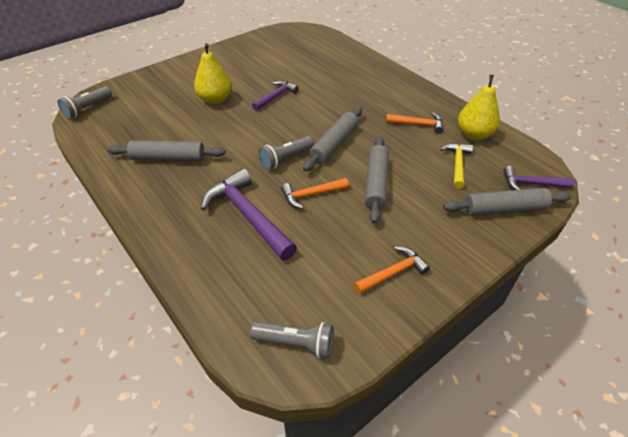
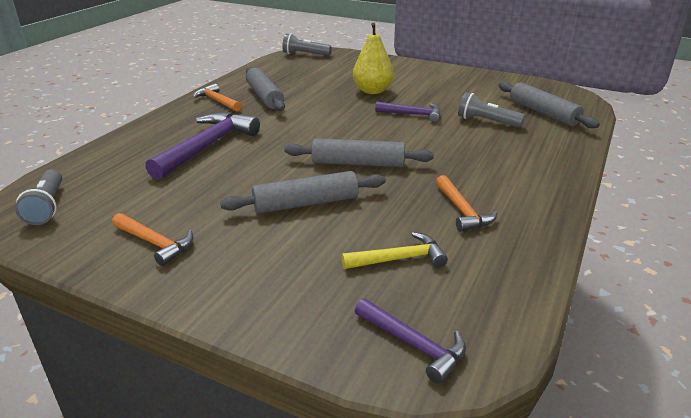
camera: 65 degrees right, 15 degrees down
(286, 159) = (307, 144): grey flashlight -> grey flashlight (486, 122)
(311, 195) = (258, 169): orange hammer -> orange hammer (217, 101)
(474, 135) = (492, 264): yellow pear -> none
(504, 209) = (326, 319): grey rolling pin -> grey rolling pin (543, 113)
(531, 184) = (413, 344): purple hammer -> purple hammer turned 150 degrees clockwise

